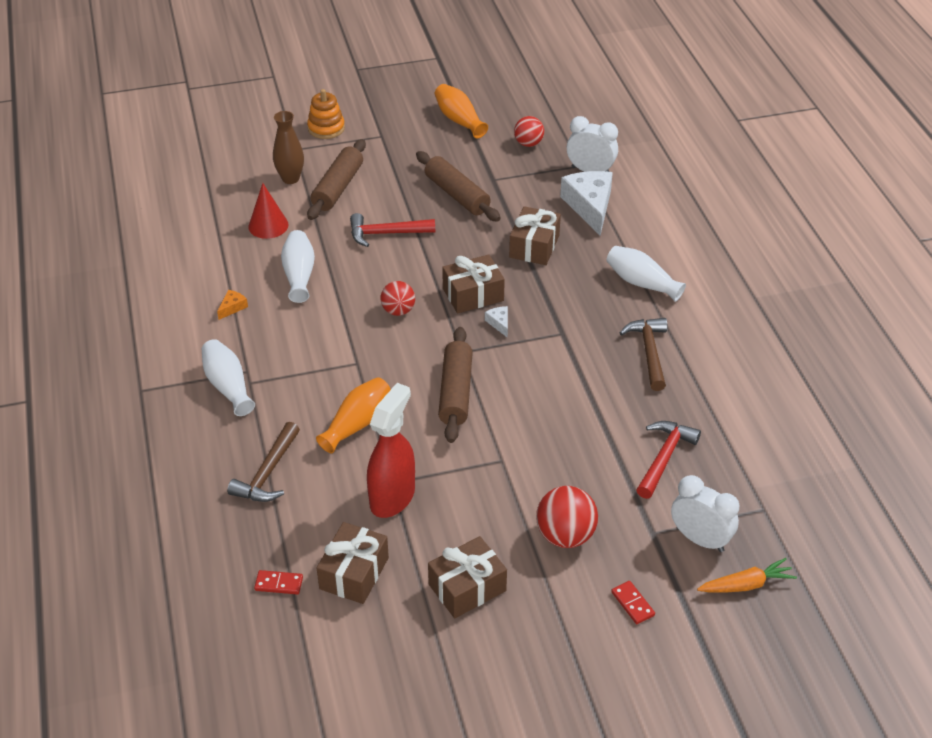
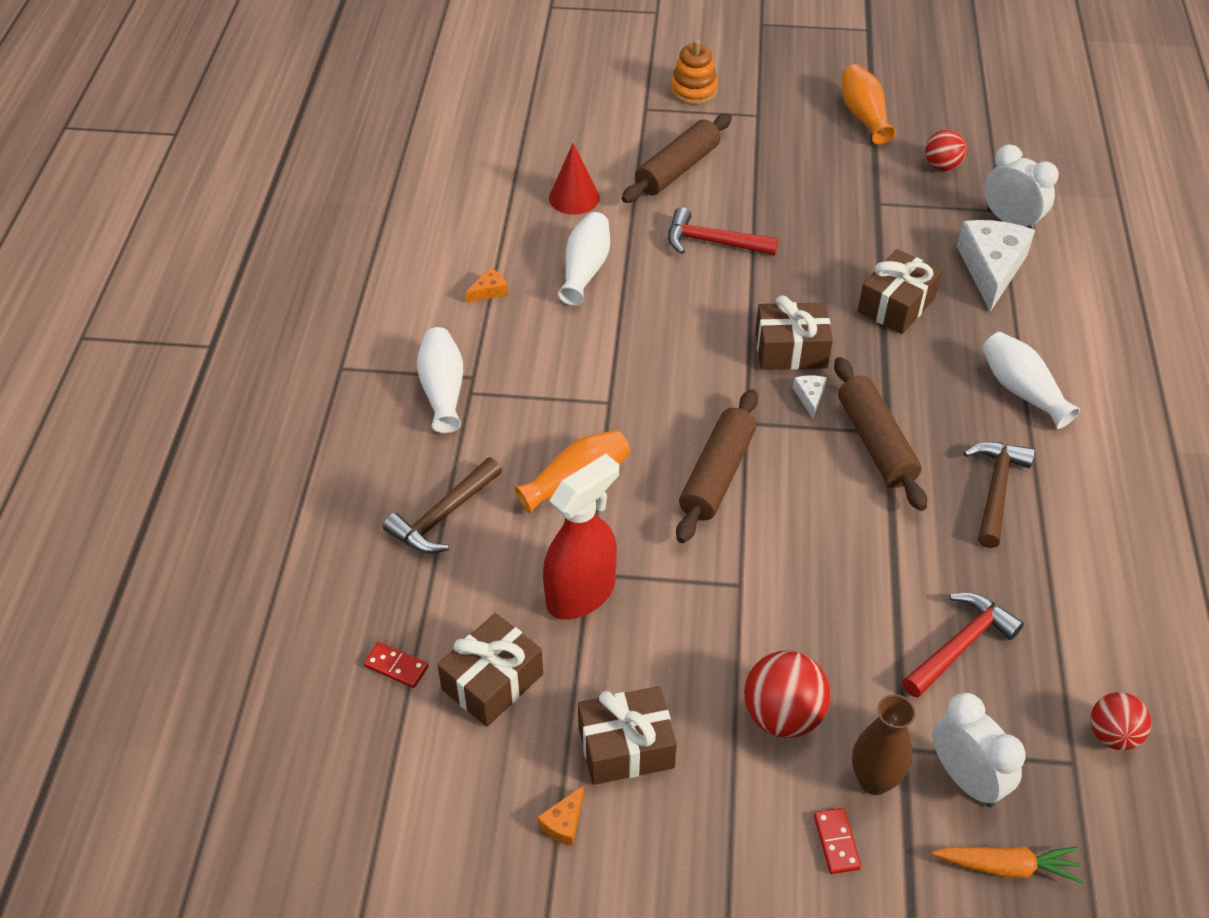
camera: 20 degrees right, 5 degrees up
(290, 178) = (625, 145): brown vase -> brown vase (874, 780)
(398, 311) = (687, 347): red ball -> red ball (1112, 735)
(445, 648) = (564, 822): none -> orange cheese
(457, 195) = (822, 213): brown rolling pin -> brown rolling pin (876, 442)

